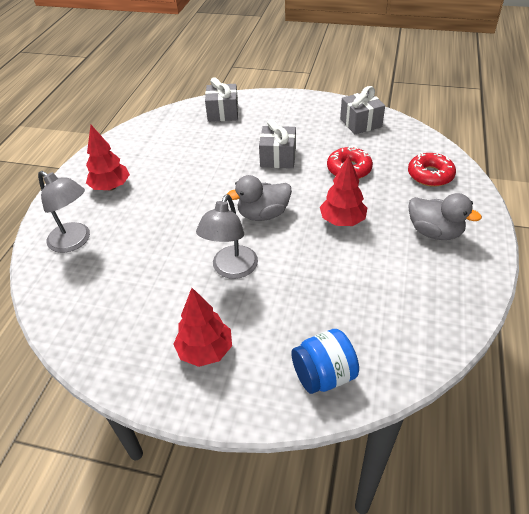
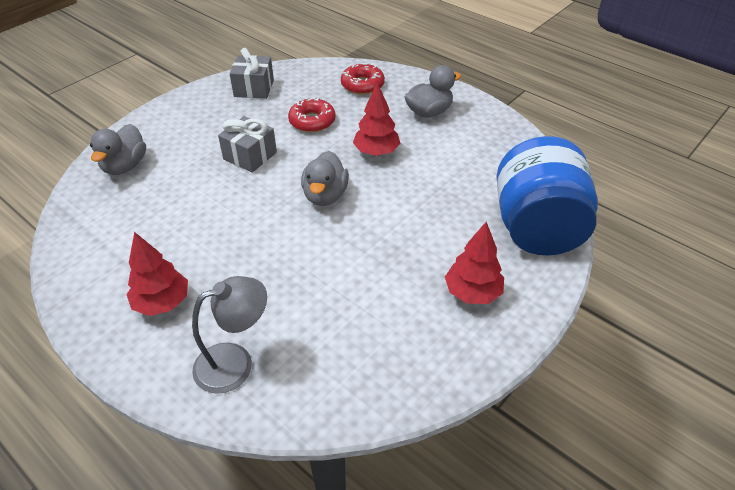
camera: 65 degrees left, 0 degrees up
(223, 113) = (125, 166): grey gift -> grey duck
(231, 269) = (383, 242): grey lamp -> none
(323, 375) = (537, 228): blue jar -> blue jar, size x1.90

